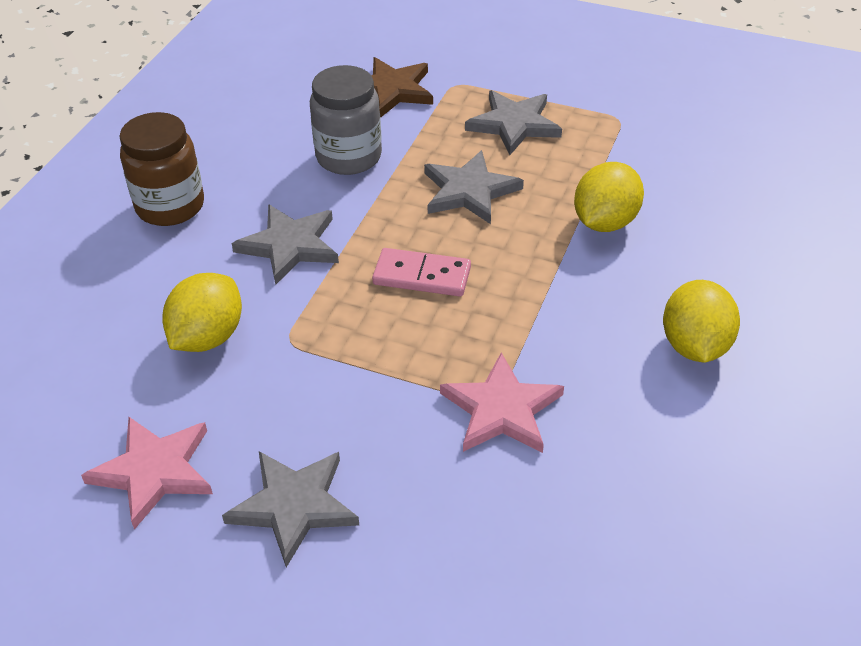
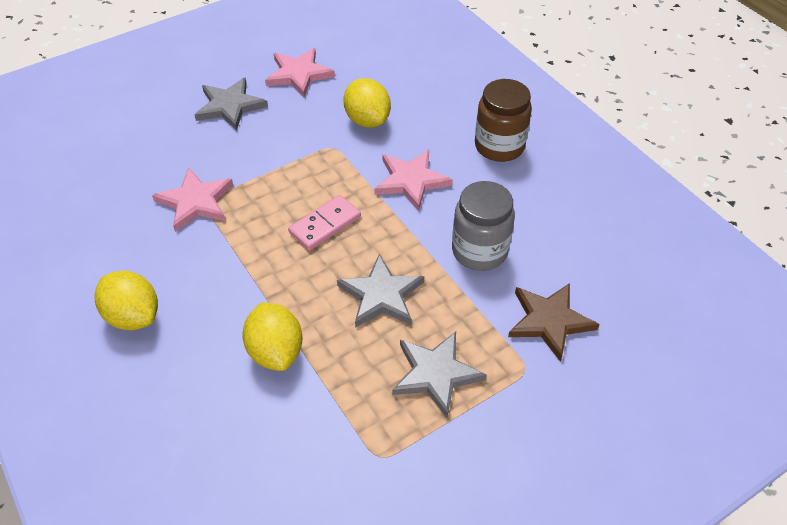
camera: 125 degrees right, 5 degrees up
(290, 245) = (411, 181): grey star -> pink star

